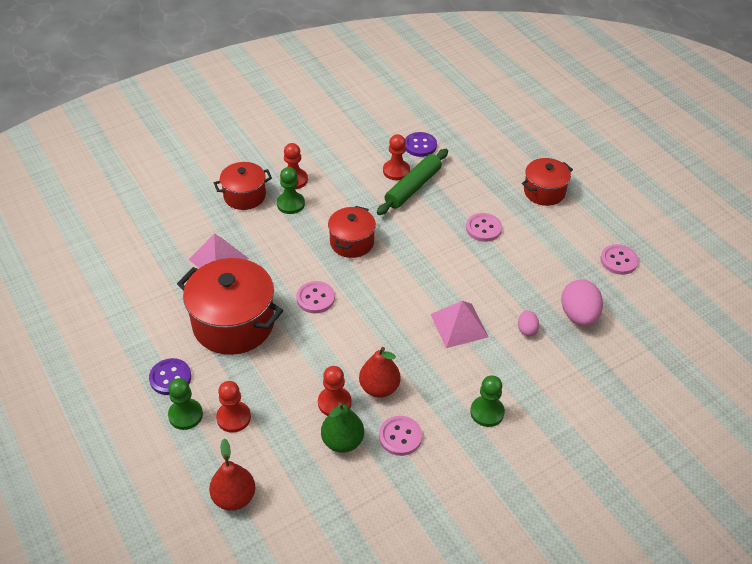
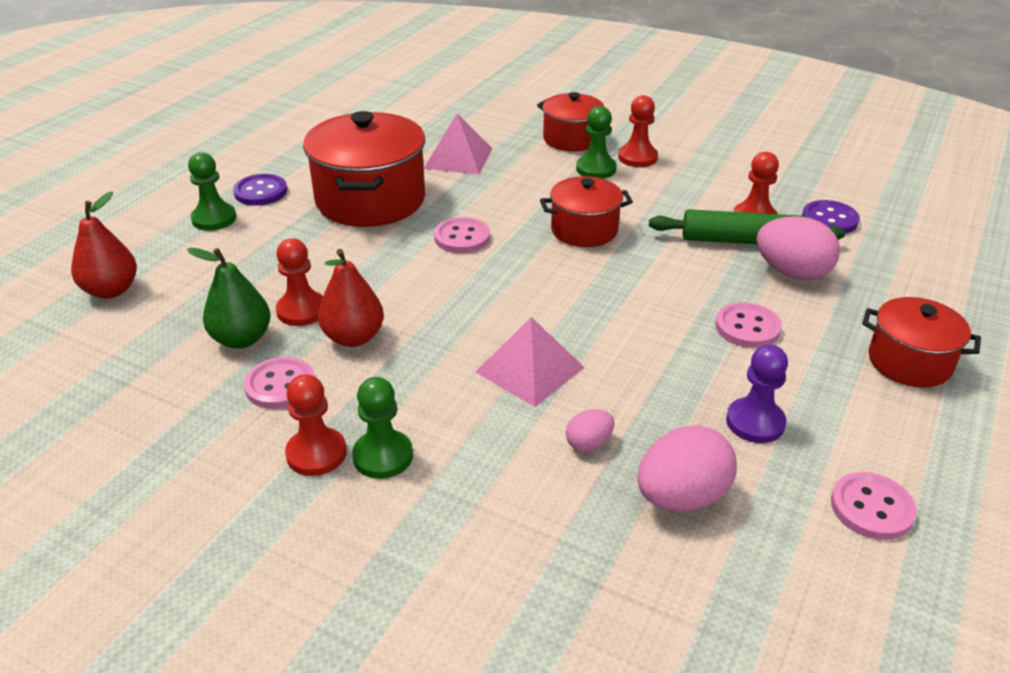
camera: 60 degrees right, 10 degrees down
(233, 418) = (229, 249): red pawn -> red pawn (316, 453)
(453, 187) = (792, 273): none -> pink egg
(549, 265) = (755, 422): none -> purple pawn

